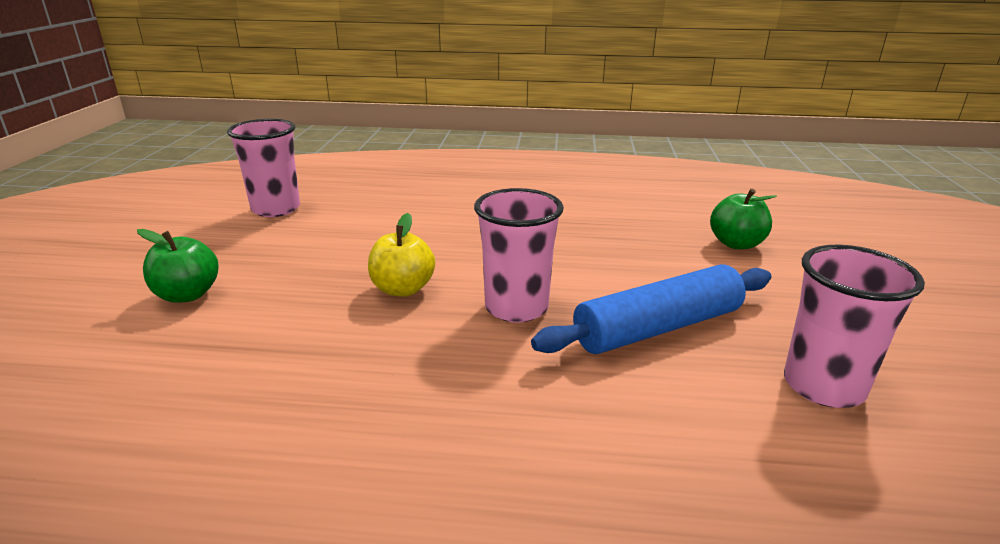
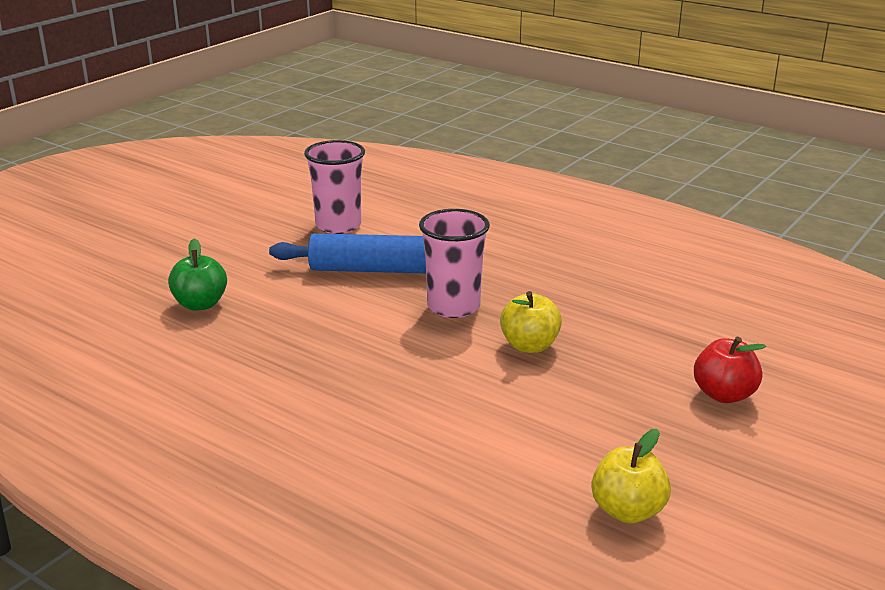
camera: 150 degrees left, 0 degrees up
(187, 295) = (724, 394): green apple -> red apple
(276, 209) = (627, 511): pink cup -> yellow apple

